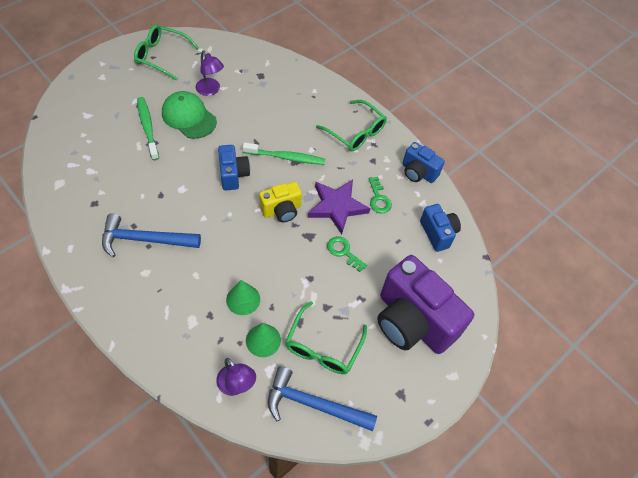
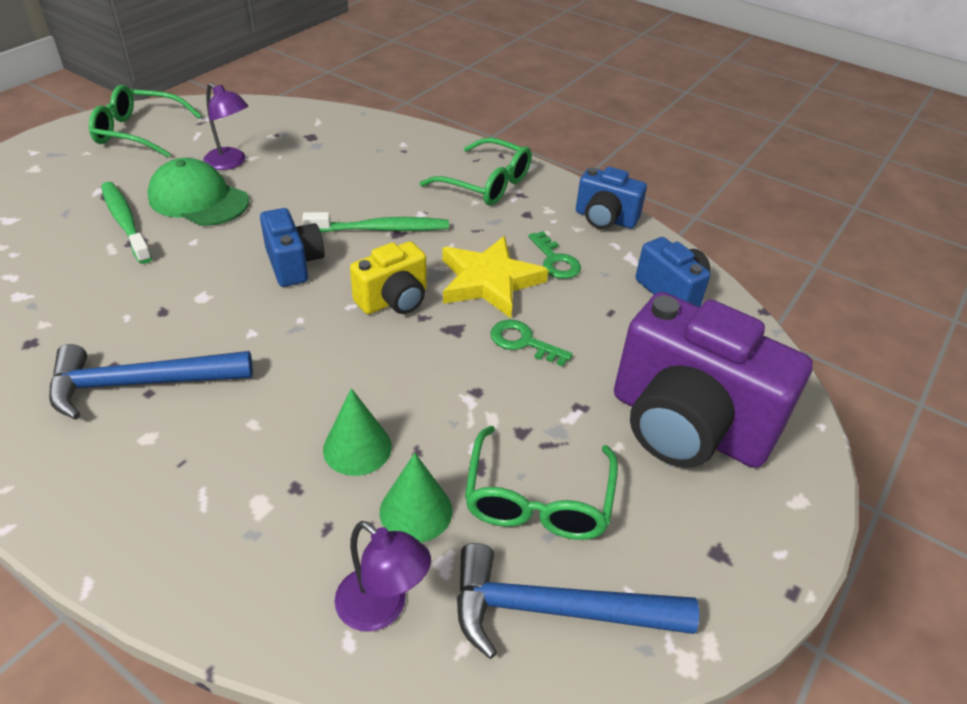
camera: 10 degrees left, 15 degrees down
(337, 207) = (489, 281): purple star -> yellow star

